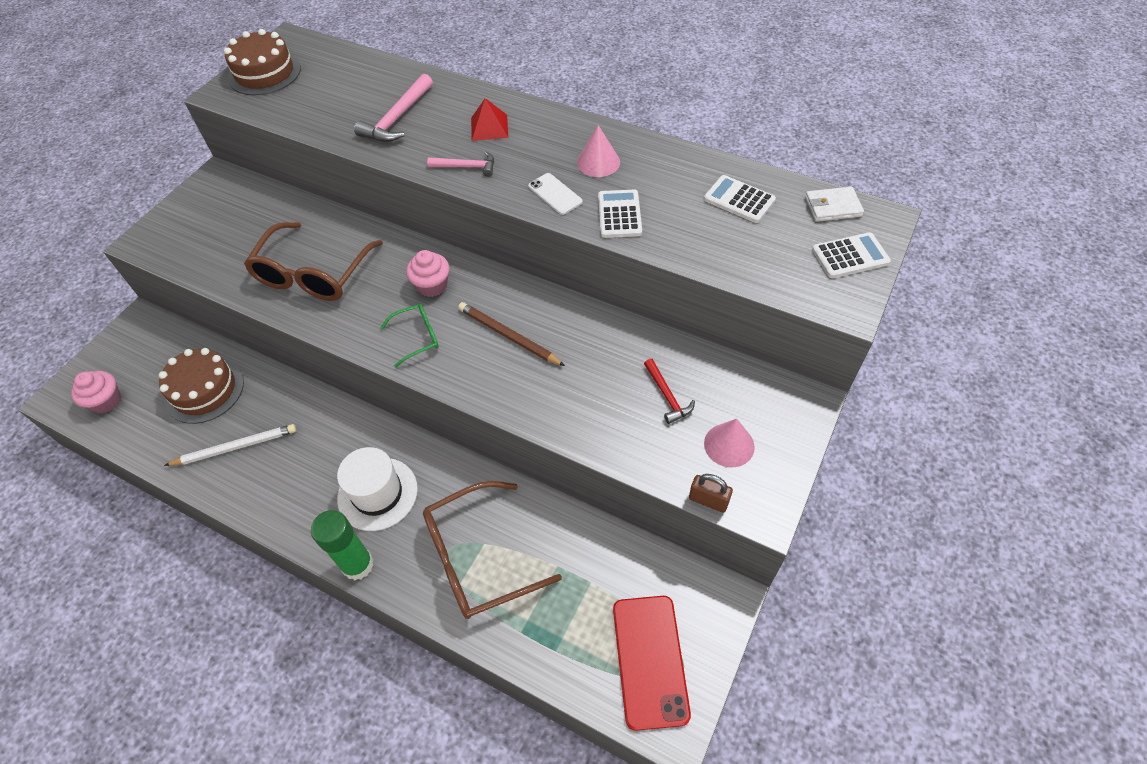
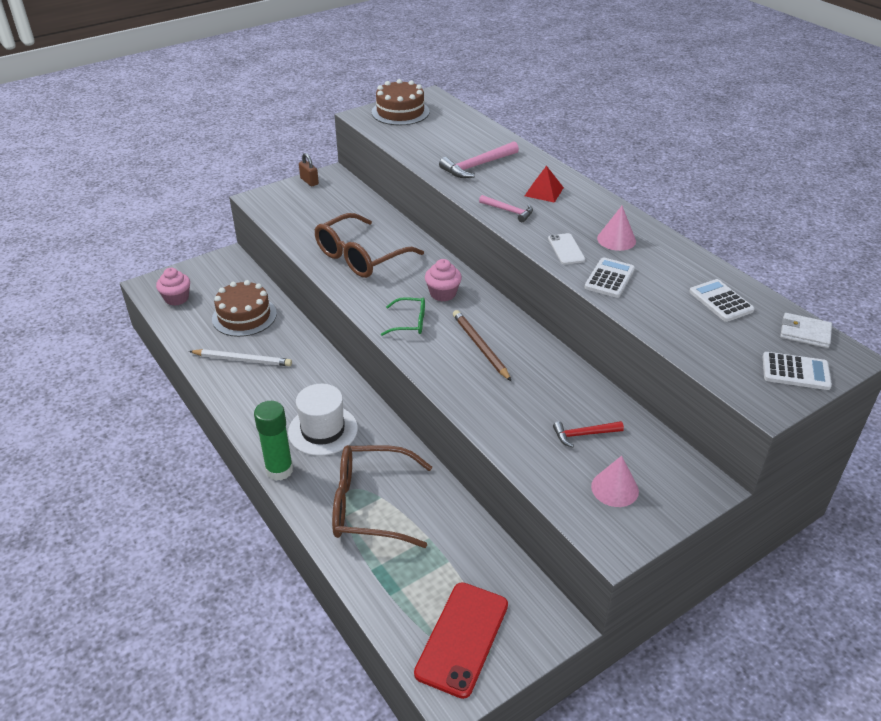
camera: 25 degrees right, 15 degrees down
(667, 396) = (583, 434): red hammer -> red hammer turned 75 degrees clockwise
(708, 500) = (570, 519): brown padlock -> brown padlock (309, 181)

